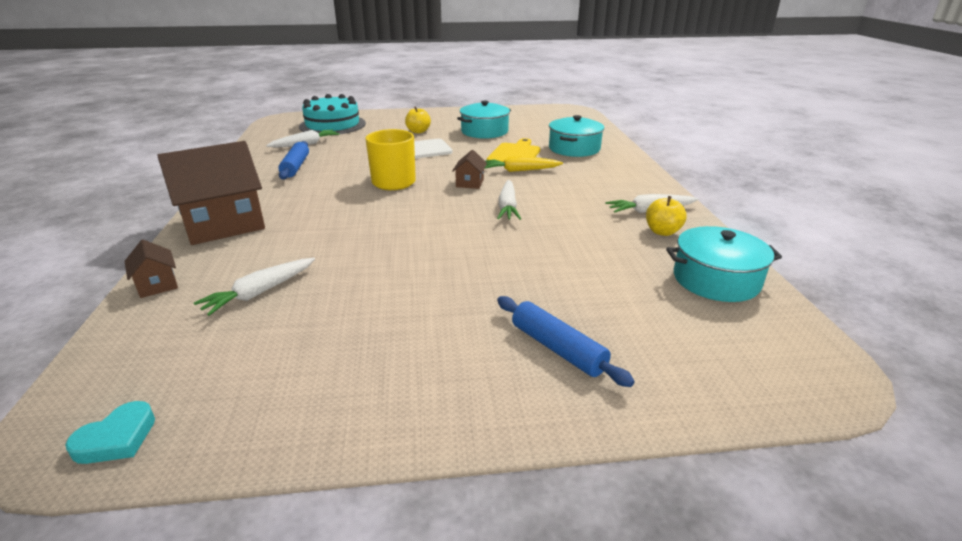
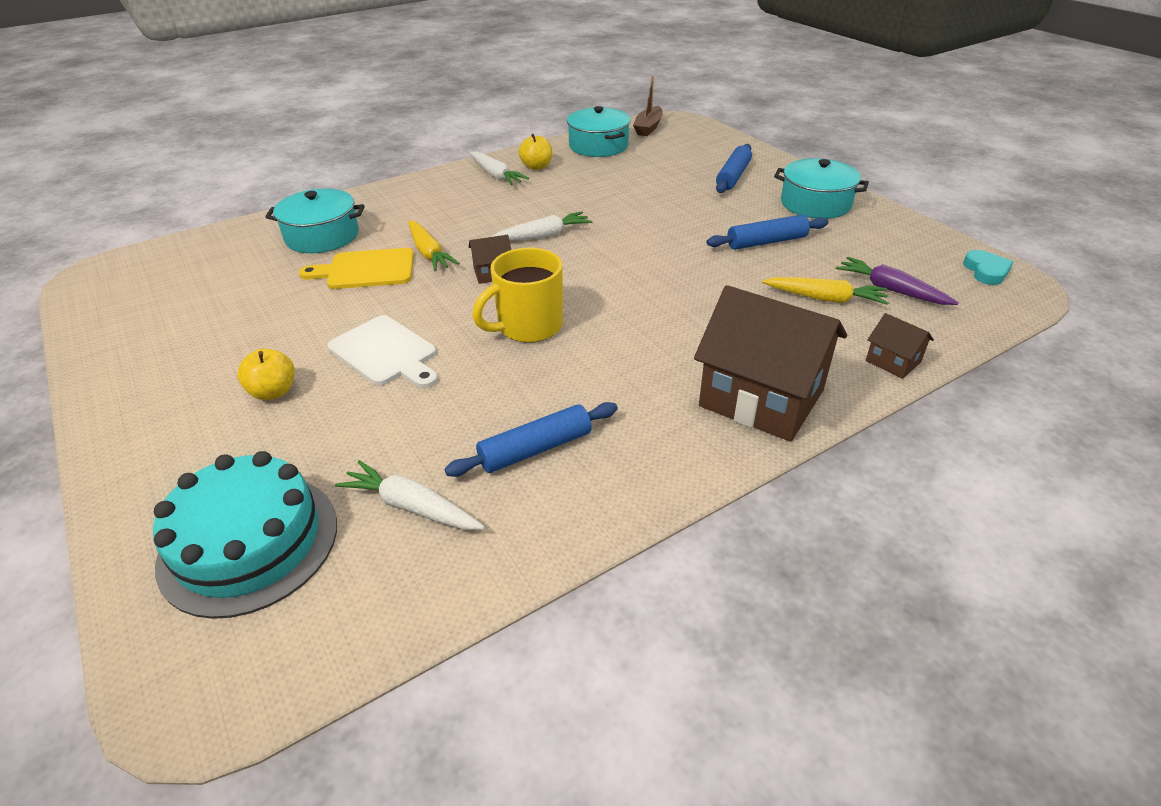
camera: 115 degrees left, 10 degrees up
(117, 438) = (986, 271): turquoise heart -> turquoise heart turned 75 degrees clockwise
(157, 285) = (893, 361): brown house -> brown house turned 75 degrees counterclockwise
(212, 337) = (891, 290): none -> purple carrot
(260, 292) = (825, 298): white carrot -> yellow carrot
(380, 303) = (766, 242): none -> blue rolling pin
(484, 131) = (256, 322): turquoise pot -> turquoise pot (815, 204)
(787, 339) = (648, 127): none -> brown boat

